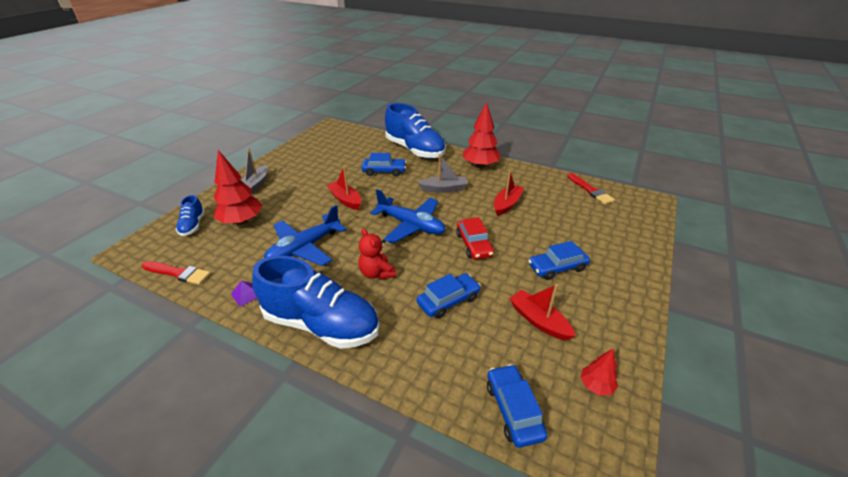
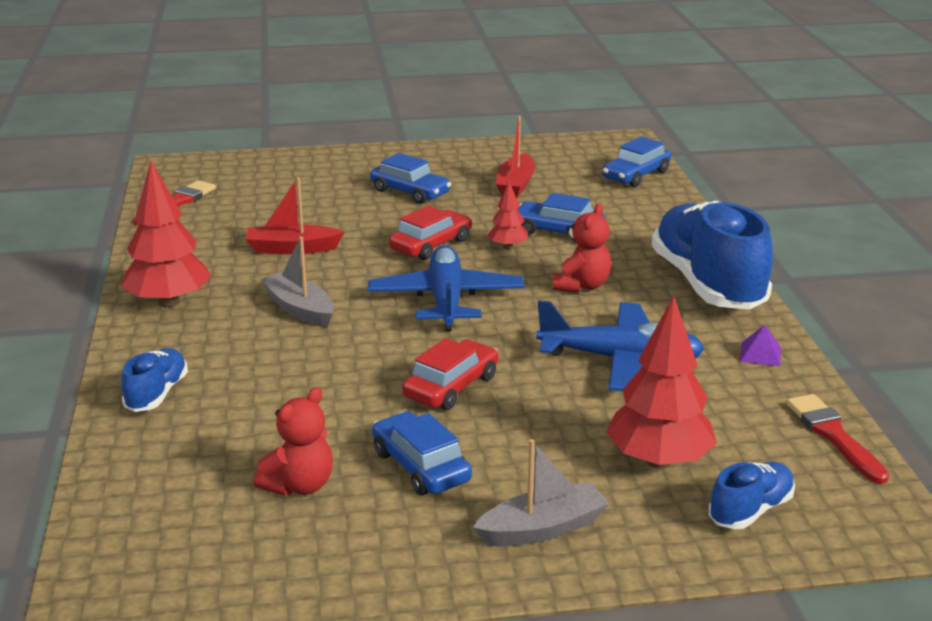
camera: 125 degrees left, 10 degrees down
(335, 158) = (299, 485): none -> red teddy bear
(345, 200) = (451, 387): red boat -> red car
(384, 171) = (297, 392): blue car -> blue car (421, 466)
(415, 150) = (157, 394): blue shoe -> blue shoe, size x0.47
(596, 386) = (558, 153): red tree -> red tree (507, 247)

